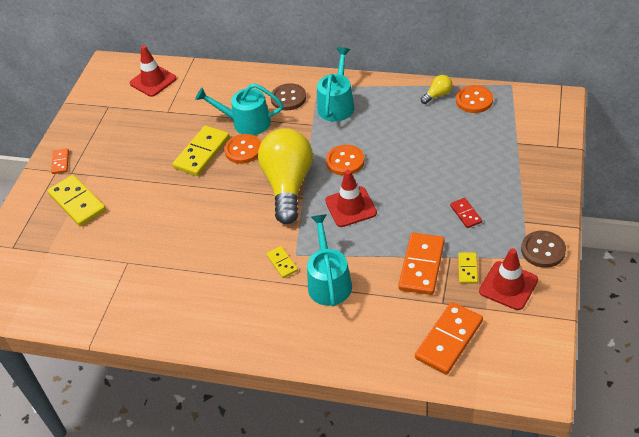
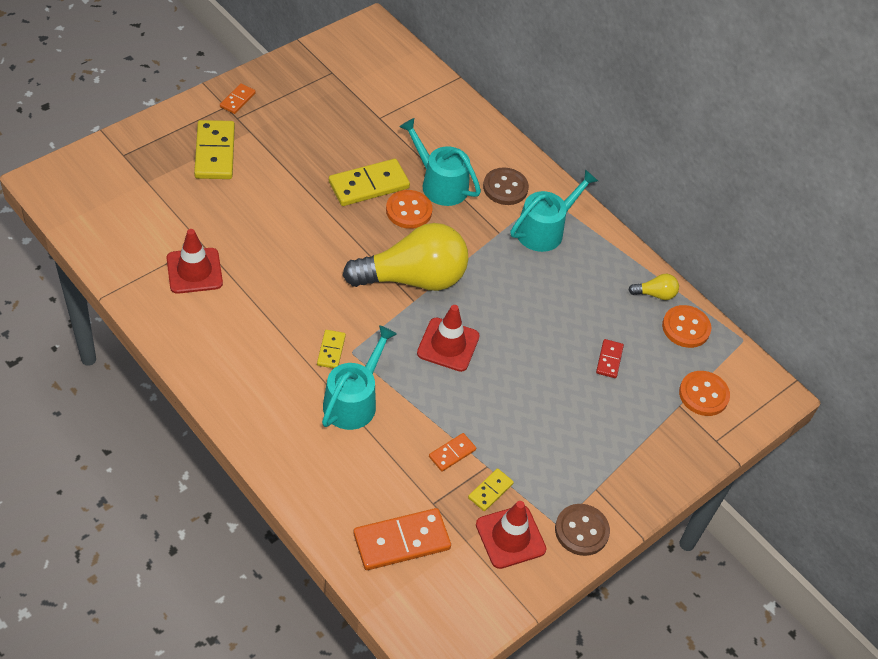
camera: 25 degrees right, 5 degrees up
(153, 81) = (397, 75): red traffic cone -> red traffic cone (194, 271)
(288, 185) = (413, 278): yellow light bulb -> yellow light bulb turned 45 degrees clockwise
(345, 161) = (490, 295): orange button -> orange button (703, 394)
(422, 265) = (452, 453): orange domino -> orange domino, size x0.52
(466, 214) = (547, 437): red domino -> red domino (609, 360)

